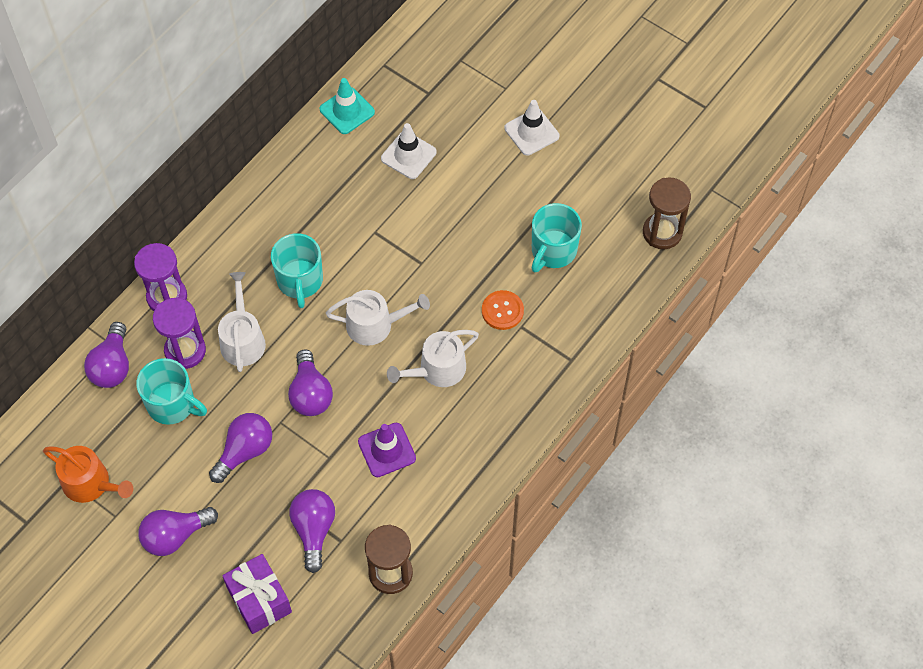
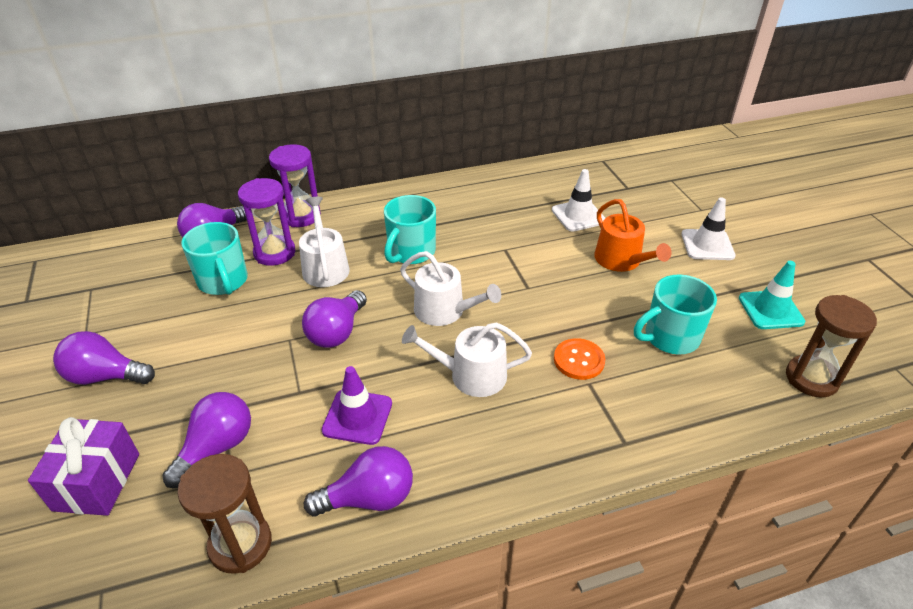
camera: 35 degrees right, 20 degrees down
(91, 483) = (101, 301): orange watering can -> orange watering can (621, 260)
(242, 339) = (325, 267): white watering can -> white watering can turned 45 degrees counterclockwise
(245, 451) = (236, 345): purple light bulb -> purple light bulb (369, 498)
(347, 111) = (549, 173): turquoise traffic cone -> turquoise traffic cone (770, 310)

